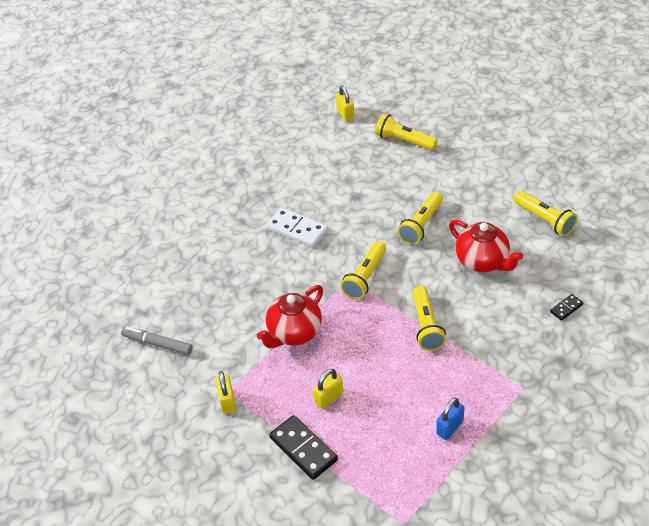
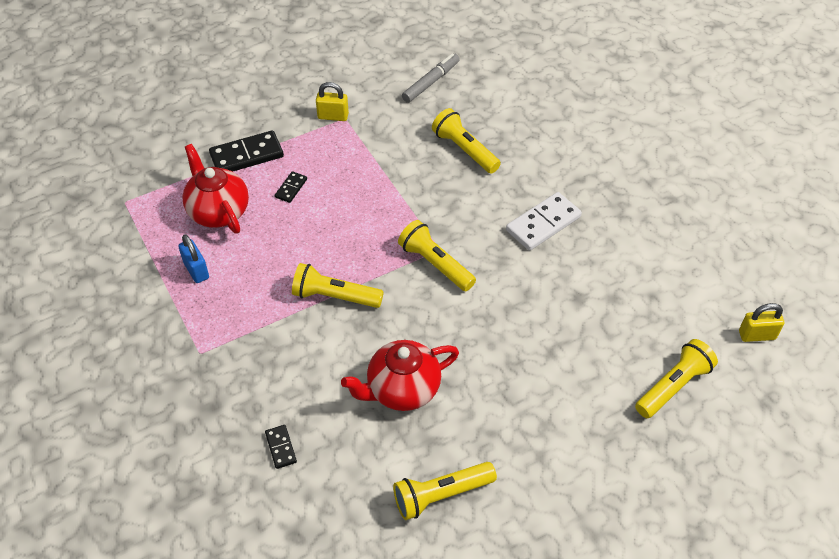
camera: 105 degrees right, 5 degrees up
(294, 332) = (389, 183): red teapot -> red teapot (218, 211)
(329, 398) = (291, 188): yellow padlock -> black domino
(421, 225) = (496, 347): yellow flashlight -> yellow flashlight (464, 150)

